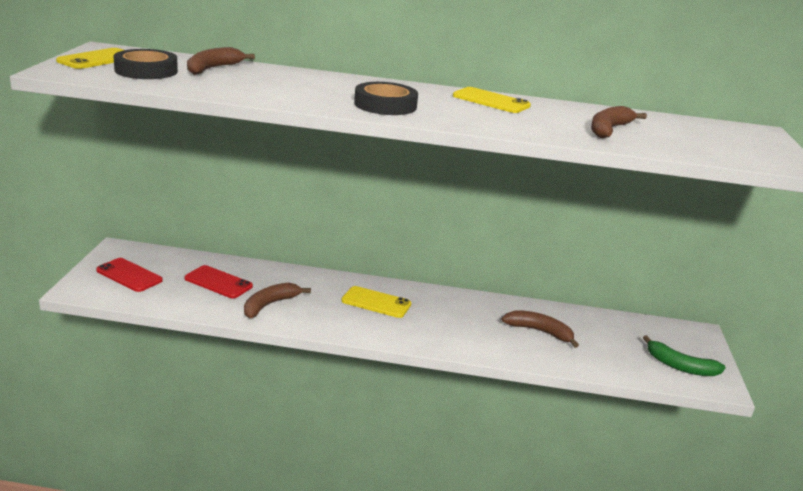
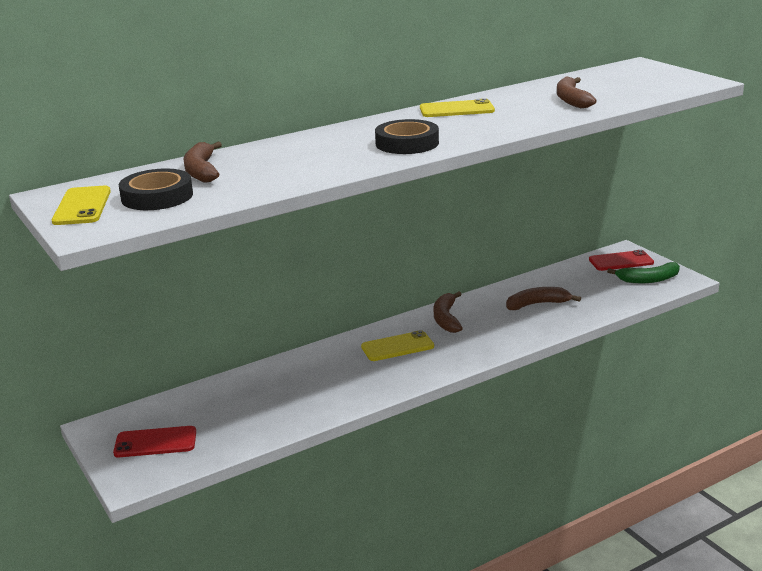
camera: 35 degrees left, 0 degrees up
(218, 282) = (247, 402): red phone -> red phone (621, 261)
(269, 305) = (322, 395): brown banana -> brown banana (446, 319)

